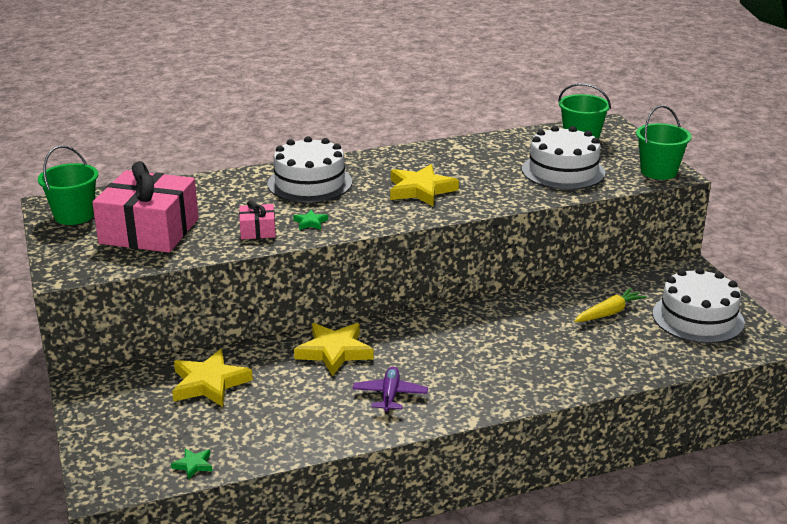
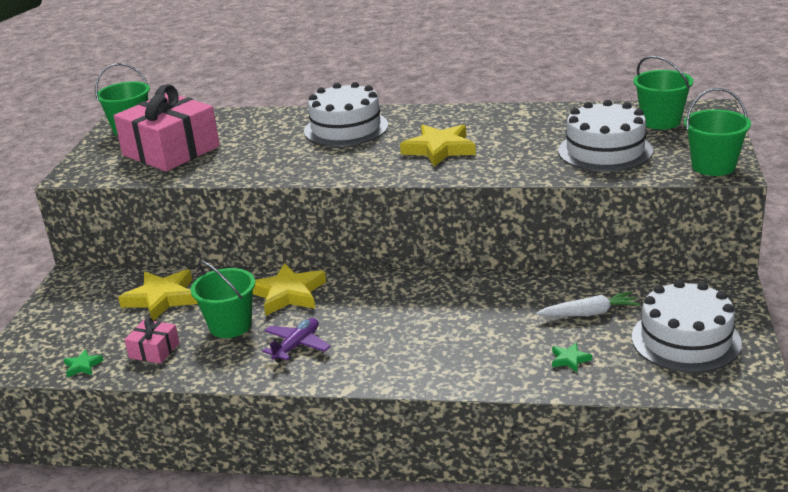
camera: 30 degrees right, 0 degrees up
(258, 230) = (255, 164): pink gift -> pink gift (154, 350)
(307, 392) = (230, 325): none -> green bucket
(310, 222) = (307, 164): green star -> green star (570, 359)
(608, 313) = (589, 313): yellow carrot -> white carrot

